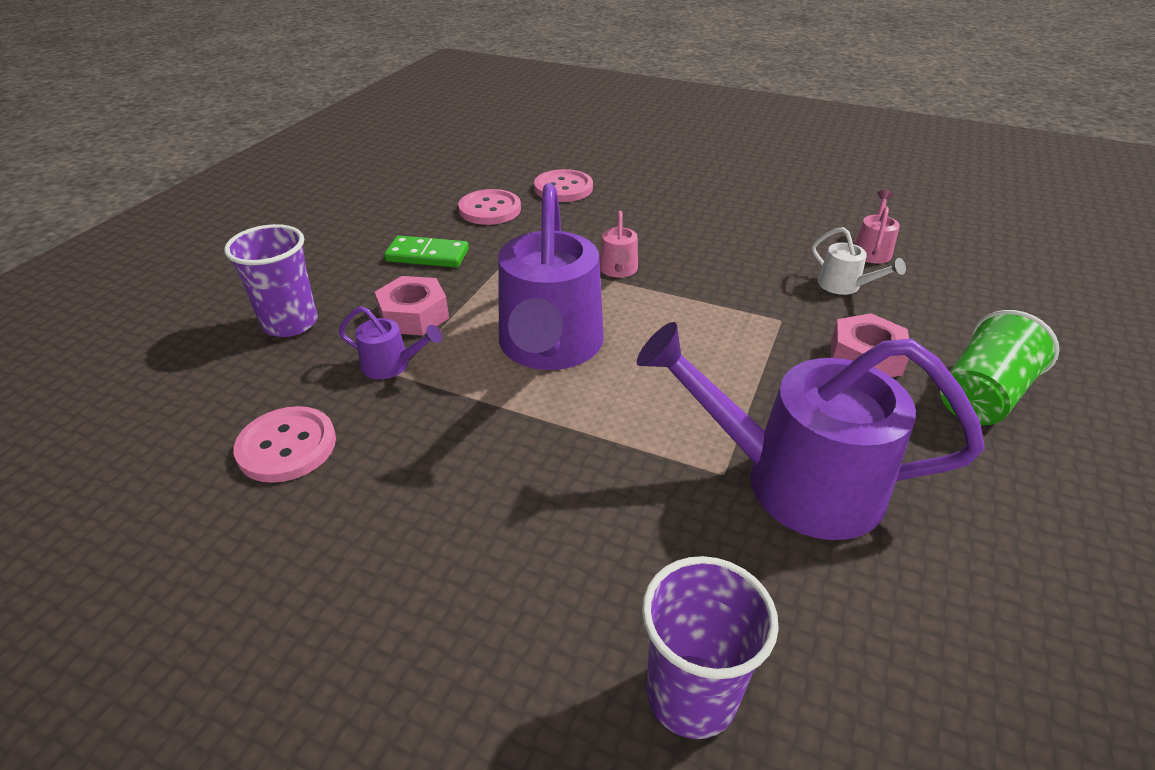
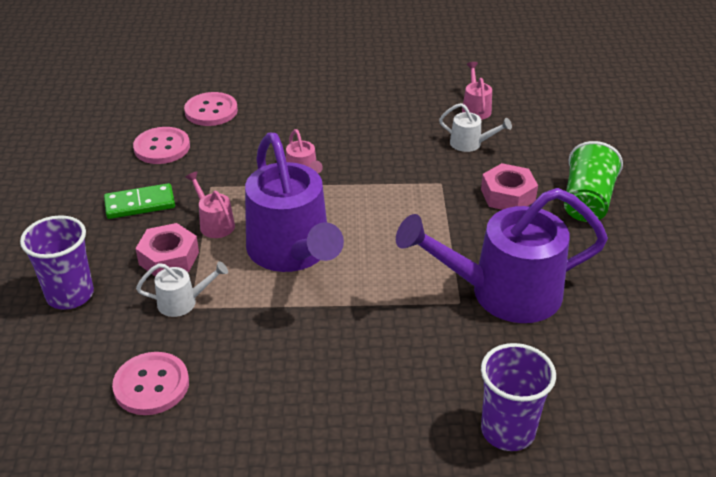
camera: 25 degrees left, 0 degrees up
(392, 365) = (183, 302): purple watering can -> white watering can
(486, 293) = (214, 223): none -> pink watering can

